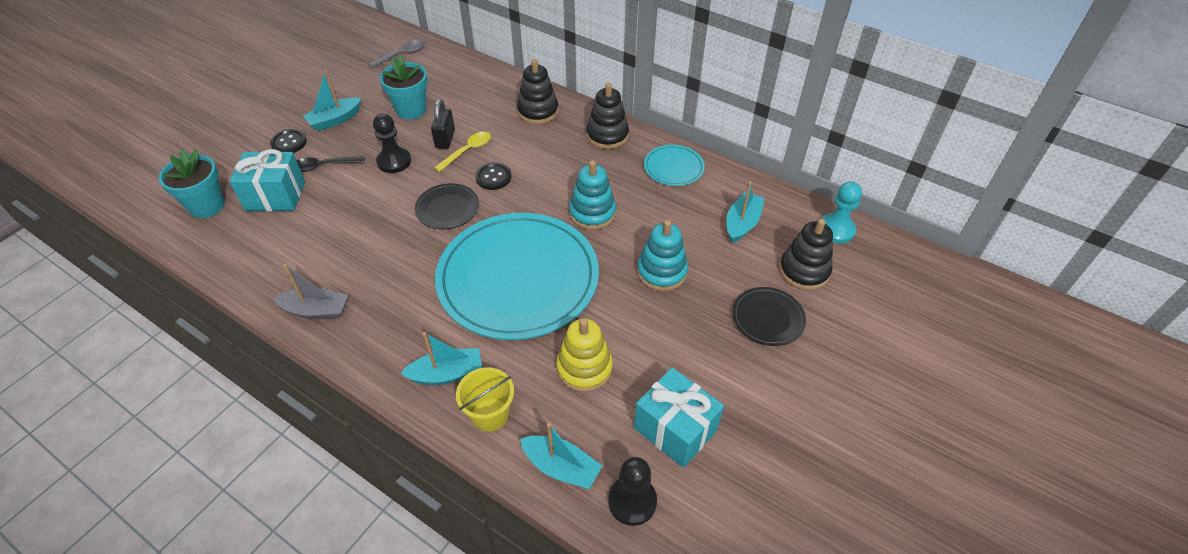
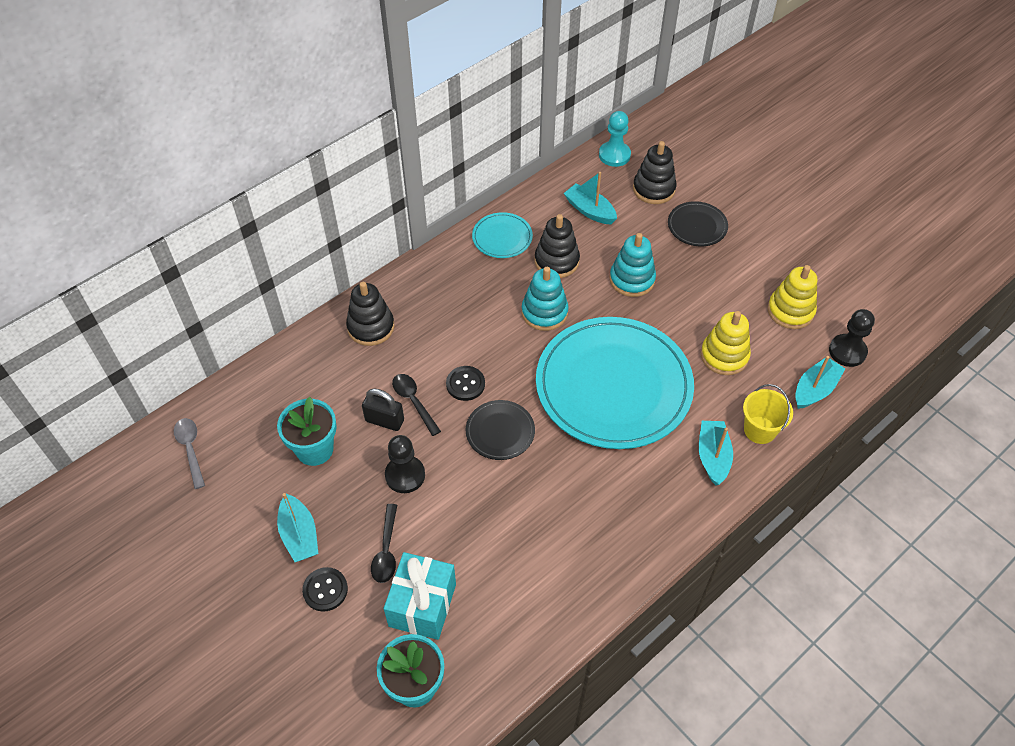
camera: 75 degrees left, 5 degrees up
(316, 310) = (614, 563): grey boat -> none
(467, 151) = (414, 402): yellow spoon -> black spoon
(607, 135) = (435, 276): black stacking toy -> black stacking toy (556, 261)
(675, 429) = (790, 311): turquoise gift -> yellow stacking toy

